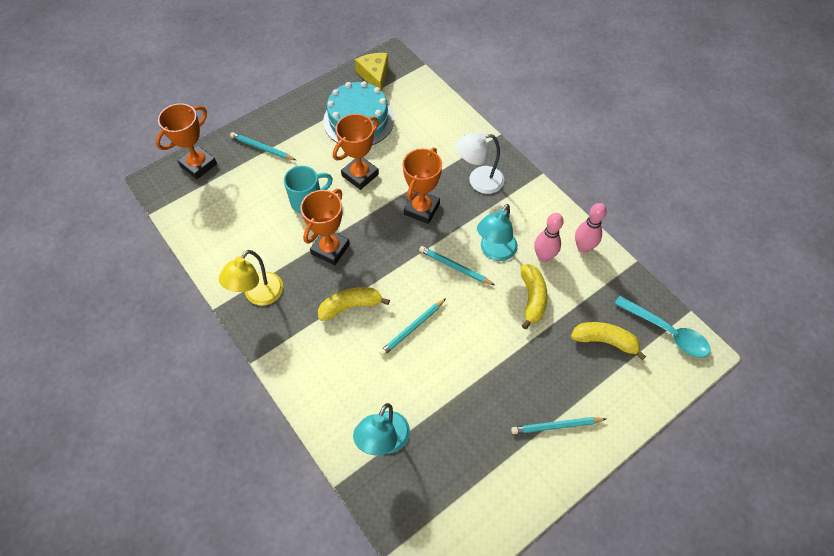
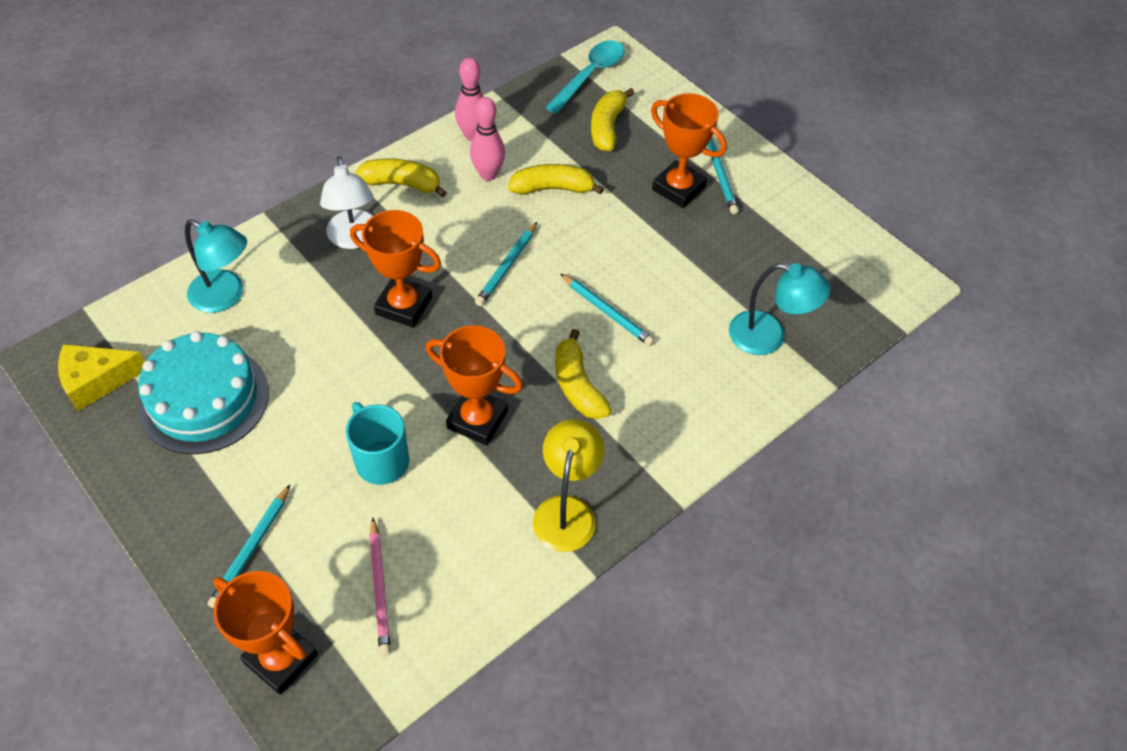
camera: 95 degrees left, 5 degrees down
(227, 204) = (380, 589): none -> pink pencil
(258, 295) = (567, 511): yellow lamp -> yellow lamp turned 105 degrees counterclockwise
(360, 175) = (330, 389): orange trophy -> orange trophy (678, 188)
(495, 252) = (481, 223): turquoise lamp -> turquoise lamp (226, 296)
(530, 205) = (402, 184): none -> yellow banana

